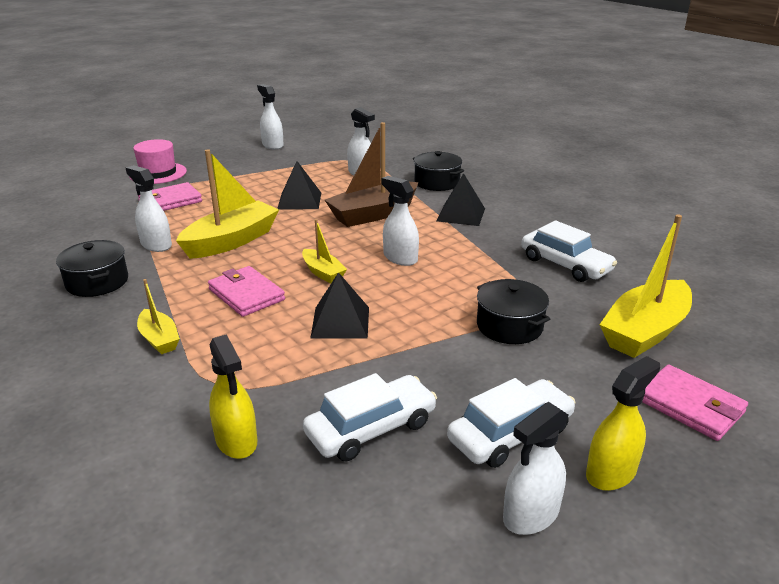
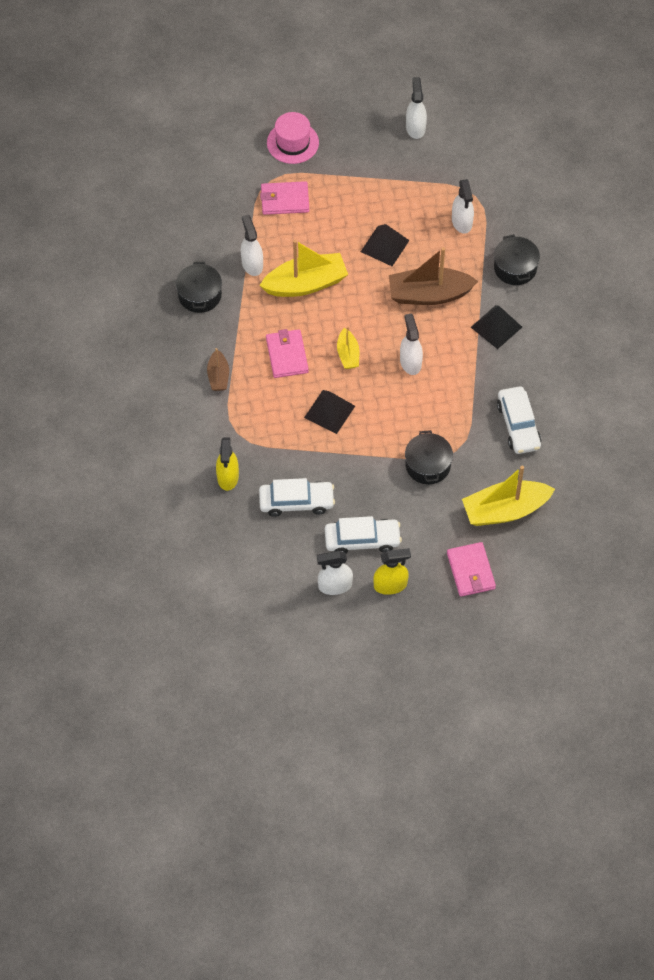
camera: 30 degrees right, 30 degrees up
(159, 339) = (218, 376): yellow boat -> brown boat

